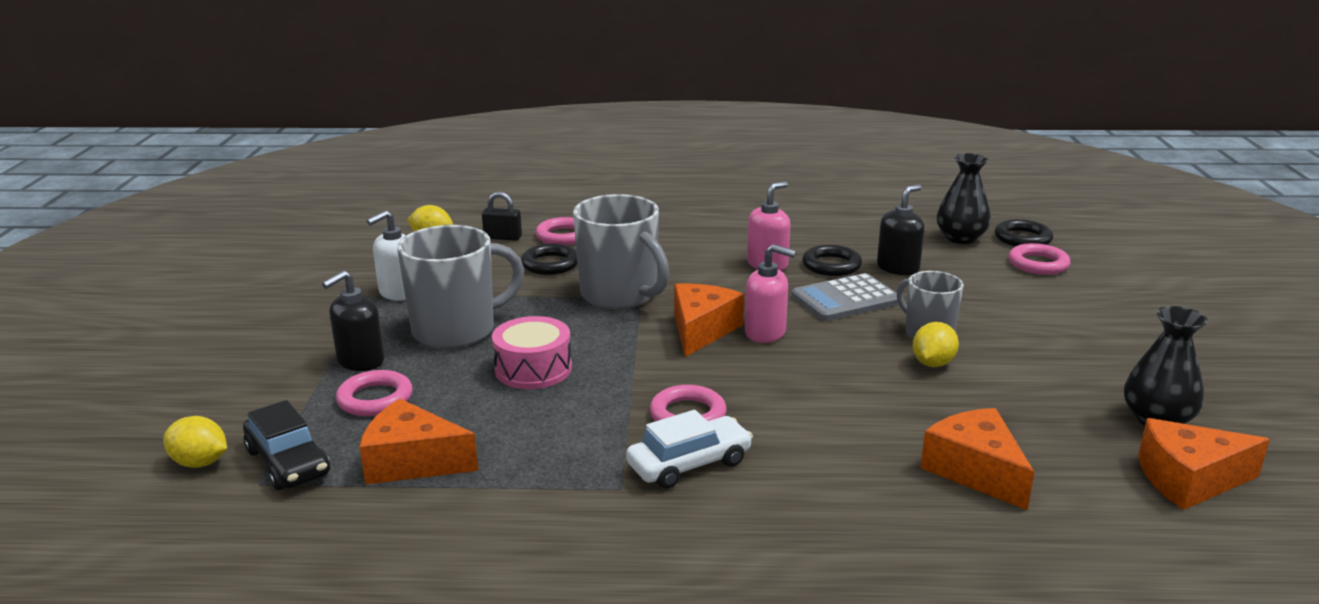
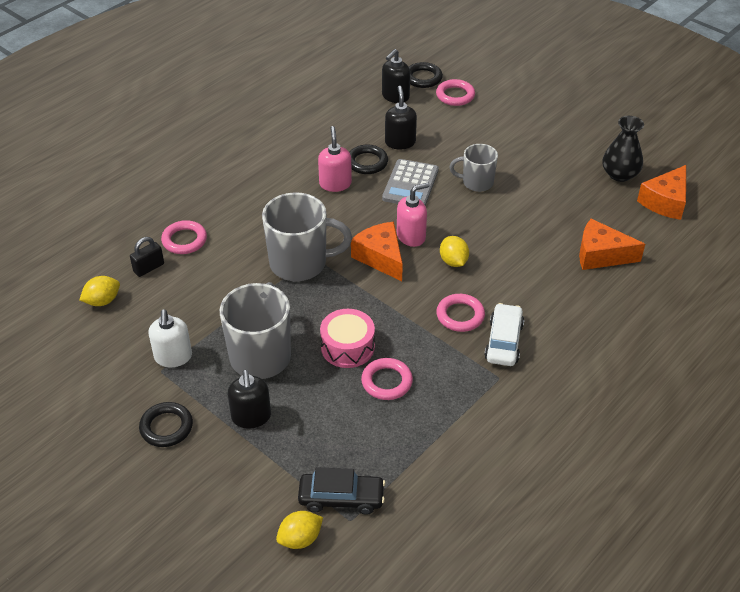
camera: 50 degrees left, 20 degrees up
(375, 399) = (307, 430): pink ring -> pink ring (387, 382)
(412, 462) = (395, 445): orange cheese -> none
(550, 264) = (219, 268): black ring -> black ring (166, 427)
(933, 363) = (505, 202): yellow lemon -> yellow lemon (453, 261)
(960, 238) = (395, 96): black vase -> black soap dispenser

